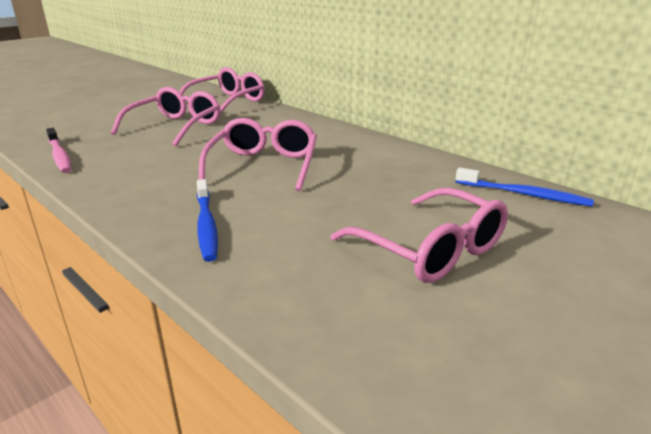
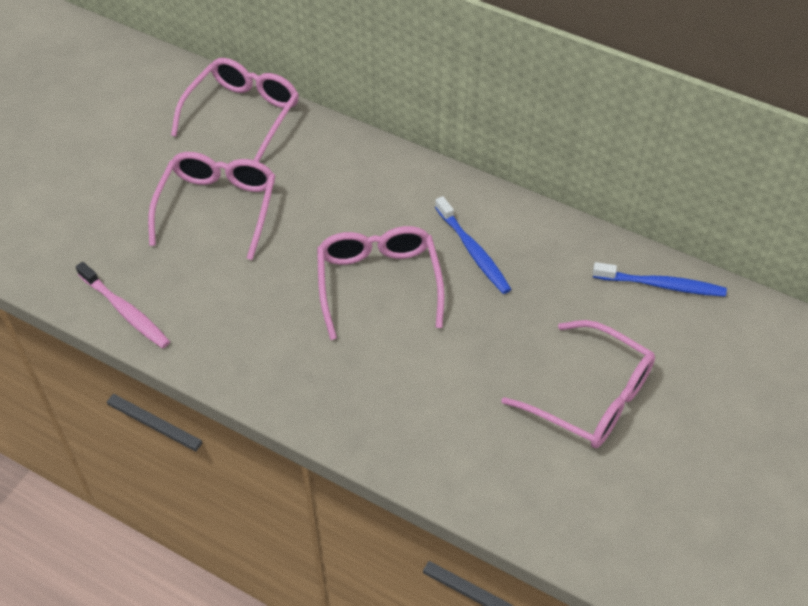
camera: 15 degrees left, 25 degrees up
(206, 225) = (377, 406): blue toothbrush -> blue toothbrush (473, 251)

